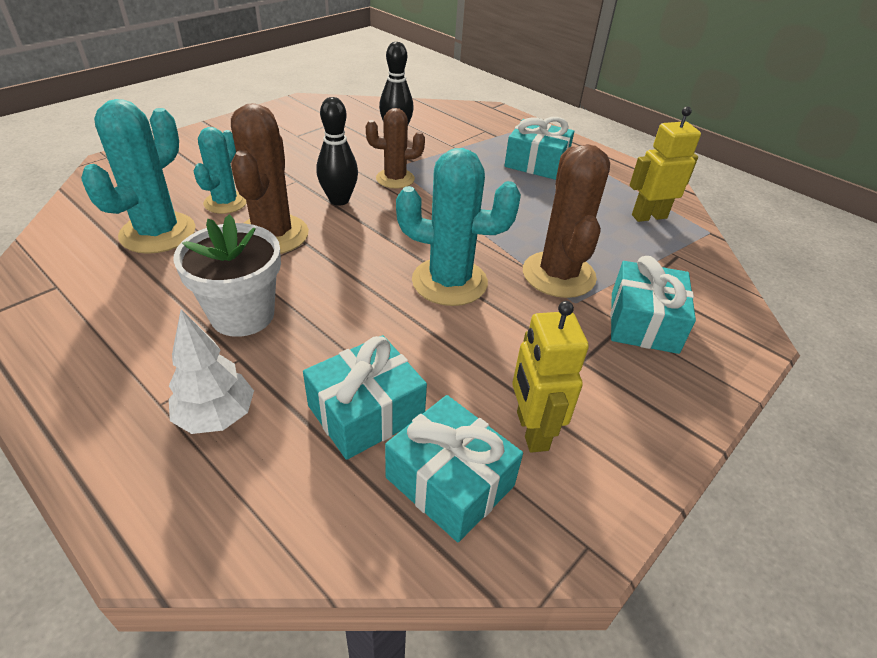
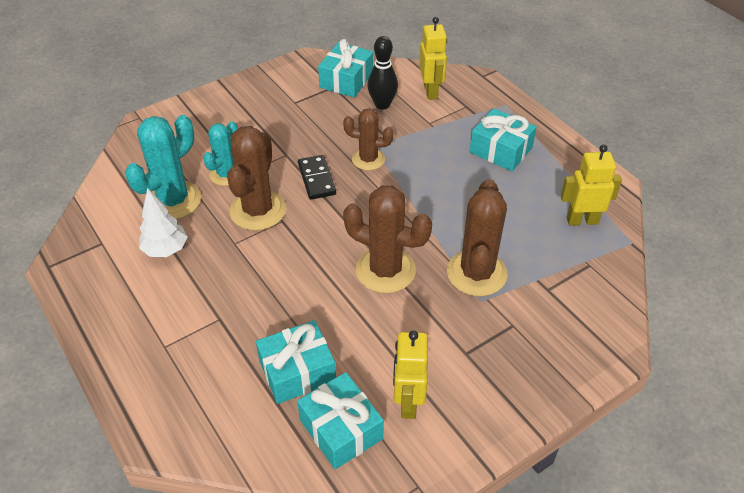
camera: 15 degrees right, 5 degrees up
(216, 417) = (199, 361): white tree -> white tree (166, 250)
(242, 315) = (226, 282): white flower pot -> none
(339, 200) = (316, 179): black bowling pin -> black domino
(444, 121) = (431, 91): none -> yellow robot
(449, 282) = (385, 270): turquoise cactus -> brown cactus
(643, 322) = (529, 326): turquoise gift -> turquoise gift (346, 80)

